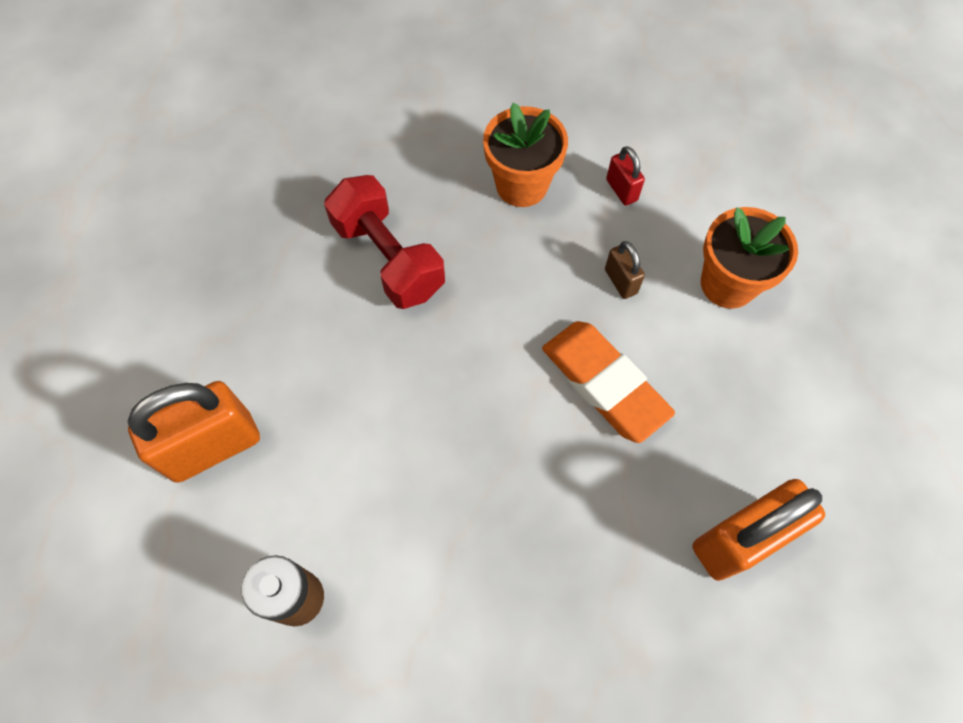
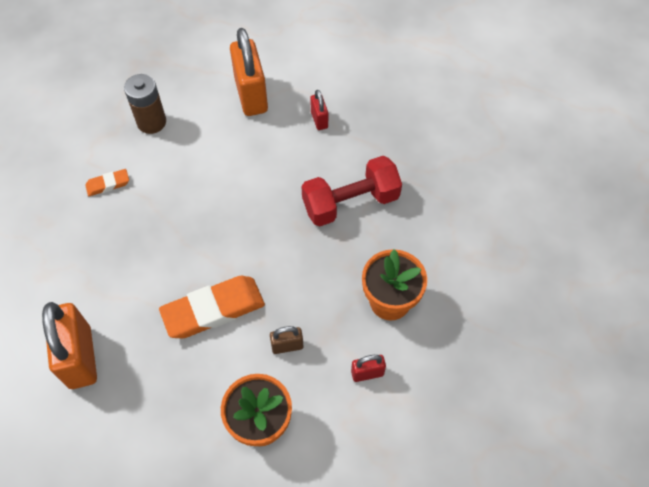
camera: 105 degrees right, 5 degrees down
(248, 332) = (319, 120): none -> red padlock
(442, 623) = (108, 184): none -> orange eraser

